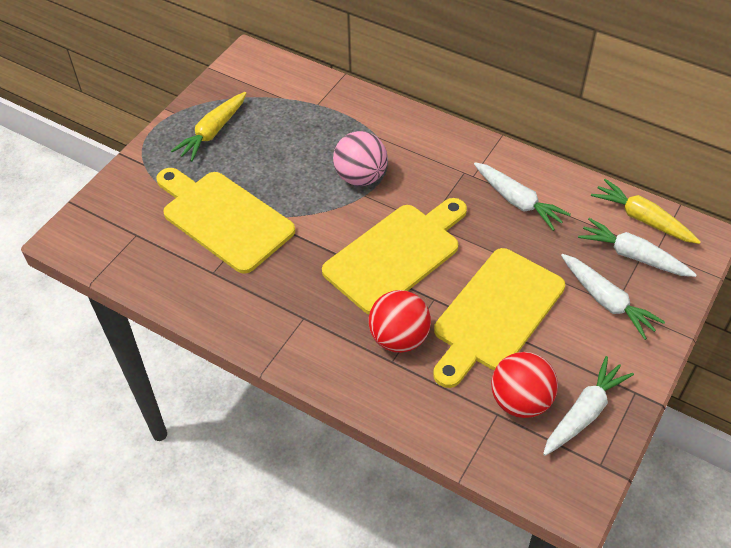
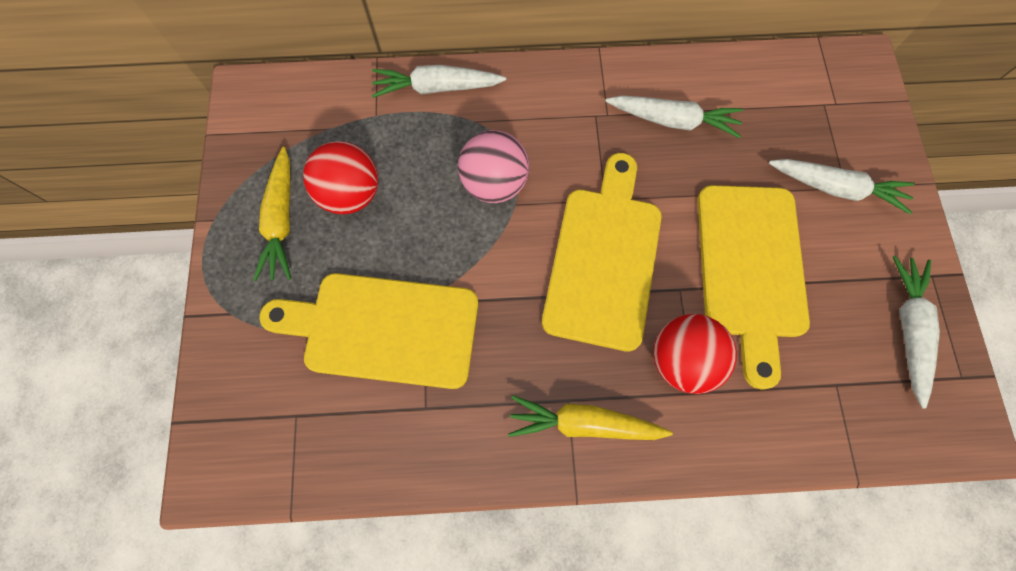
camera: 35 degrees left, 20 degrees up
(520, 401) = (845, 355): red ball -> red ball (351, 194)
(633, 256) = (821, 121): white carrot -> white carrot (437, 88)
(642, 219) = (799, 73): yellow carrot -> yellow carrot (584, 423)

